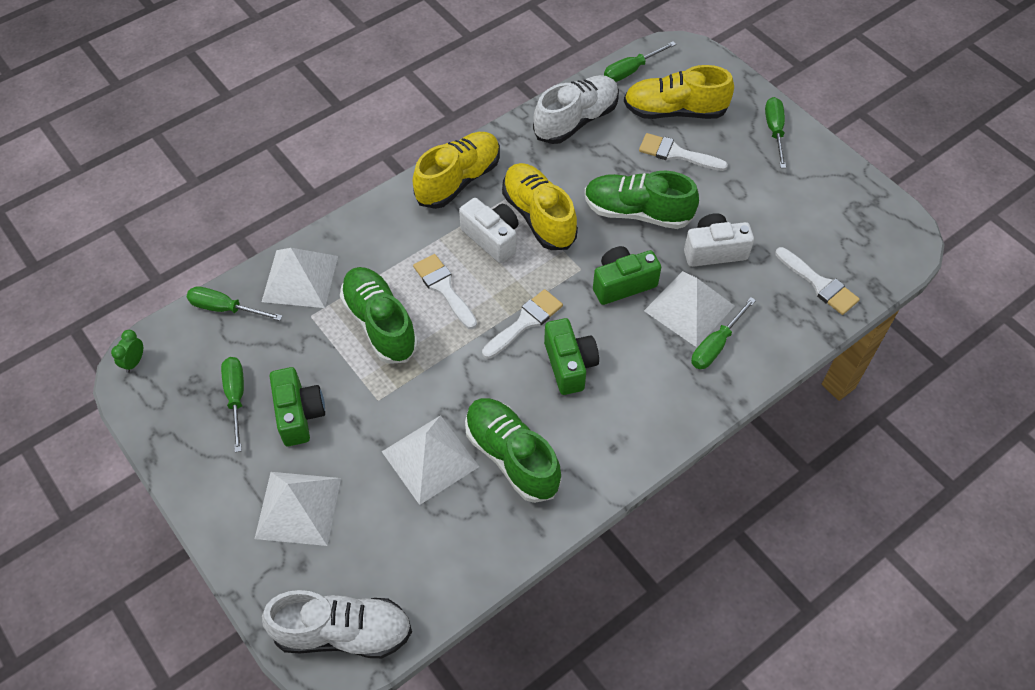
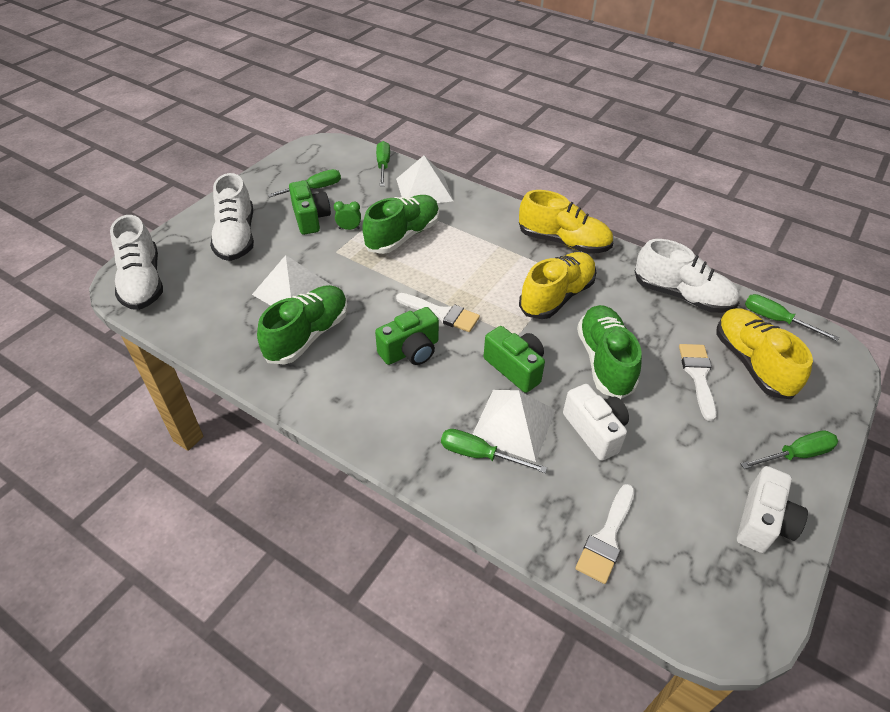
camera: 70 degrees right, 10 degrees down
(134, 362) = (327, 144): green clock -> green clock (349, 228)
(298, 507) = (236, 237): white pyramid -> white shoe
(299, 414) = (310, 218): green camera -> green camera turned 75 degrees counterclockwise
(444, 288) = (452, 260): white brush -> none
(492, 238) = (516, 274): white camera -> white camera (763, 522)

